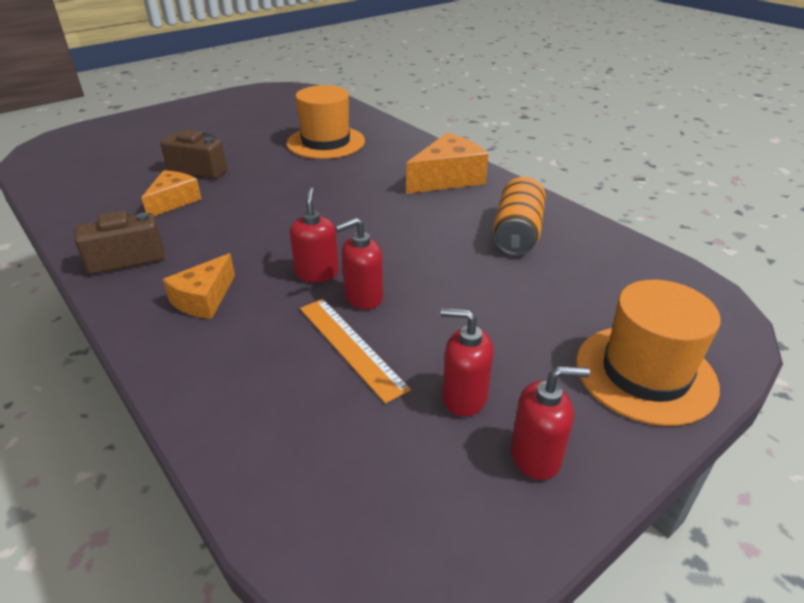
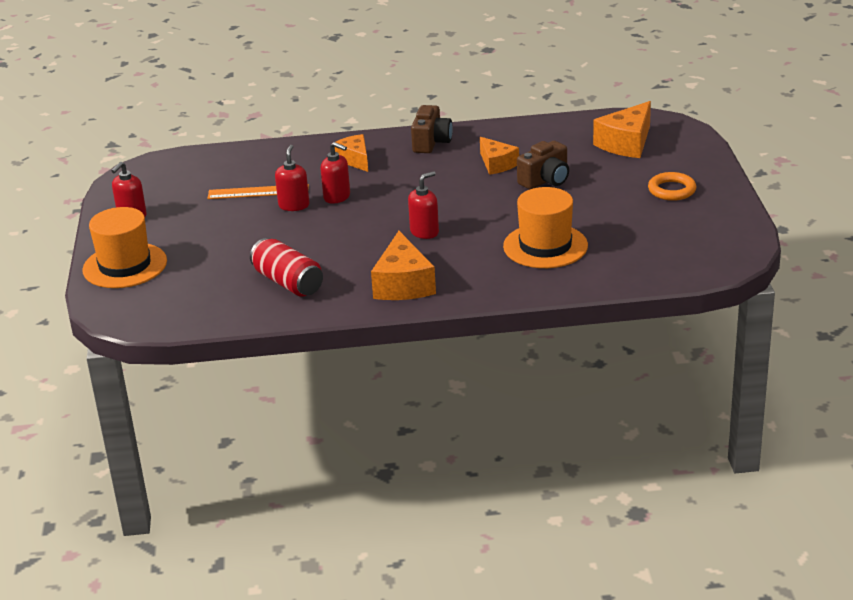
camera: 125 degrees right, 5 degrees down
(99, 154) = (626, 143): none -> orange cheese
(192, 121) = (671, 190): none -> orange ring
(464, 397) = (184, 211): red soap dispenser -> red soap dispenser (424, 232)
(517, 233) = (288, 282): orange can -> red can

